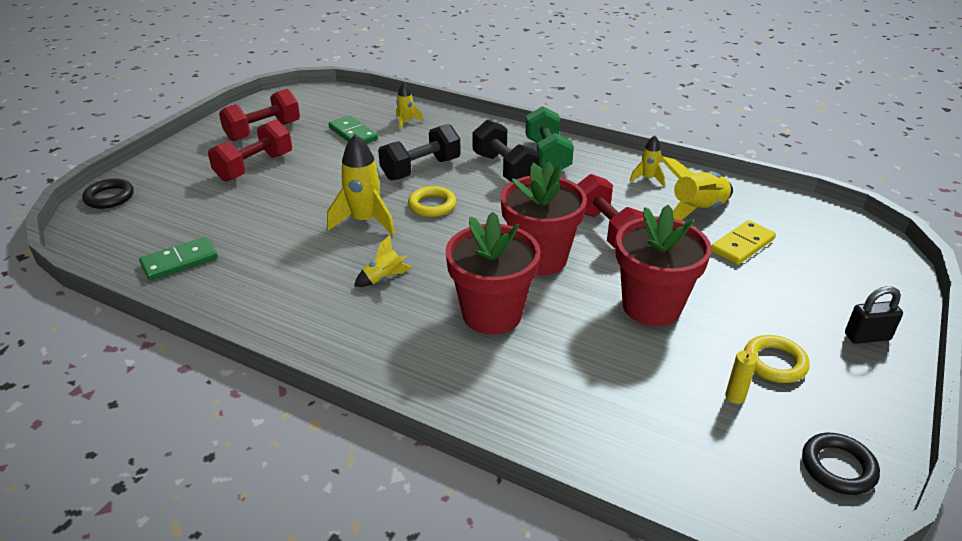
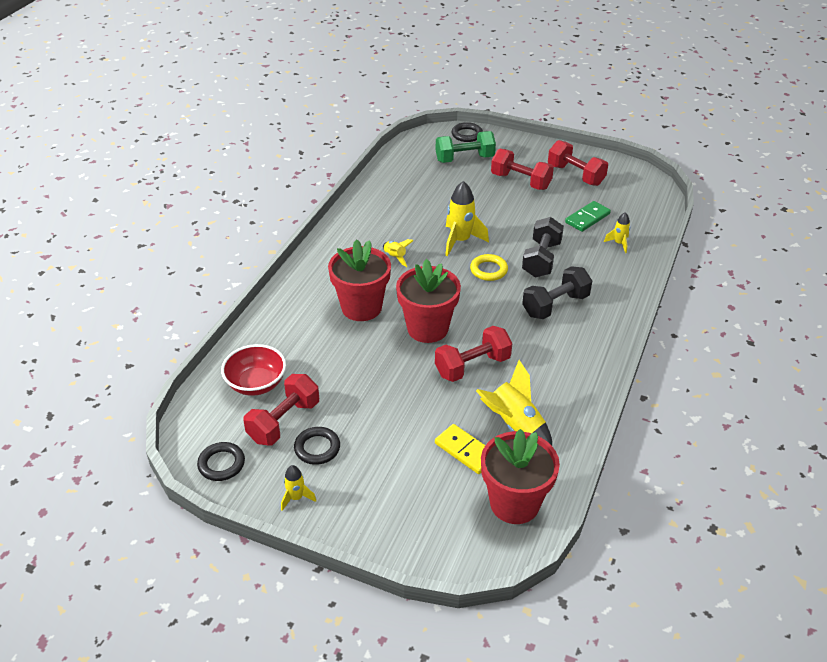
camera: 85 degrees right, 5 degrees up
(180, 261) = (402, 176): green domino -> none
(421, 169) = (541, 259): black dumbbell -> black dumbbell turned 60 degrees clockwise
(547, 156) = (586, 330): green dumbbell -> green dumbbell (464, 159)
(647, 179) = (564, 396): yellow rocket -> yellow rocket (296, 498)
(651, 306) = (376, 386): red flower pot -> red flower pot (514, 503)
(662, 430) = (256, 384): none -> red bowl
(735, 397) = (284, 422): yellow candle -> red dumbbell
(774, 363) = (317, 448): yellow ring -> black ring
(867, 337) = (348, 511): black padlock -> none

